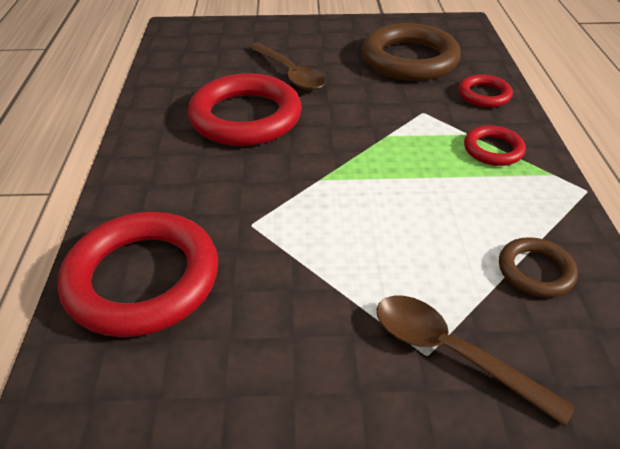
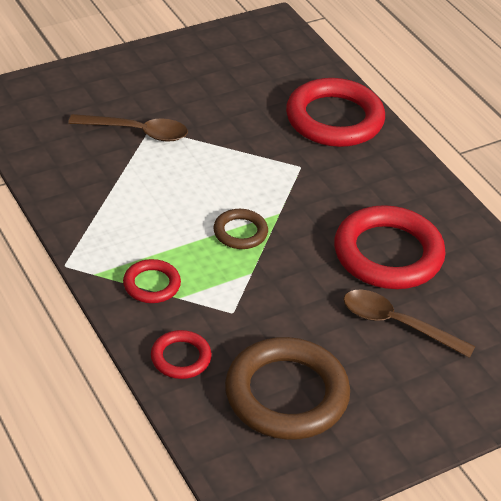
camera: 150 degrees right, 0 degrees up
(535, 271) = (97, 189): brown ring -> brown ring (240, 232)

